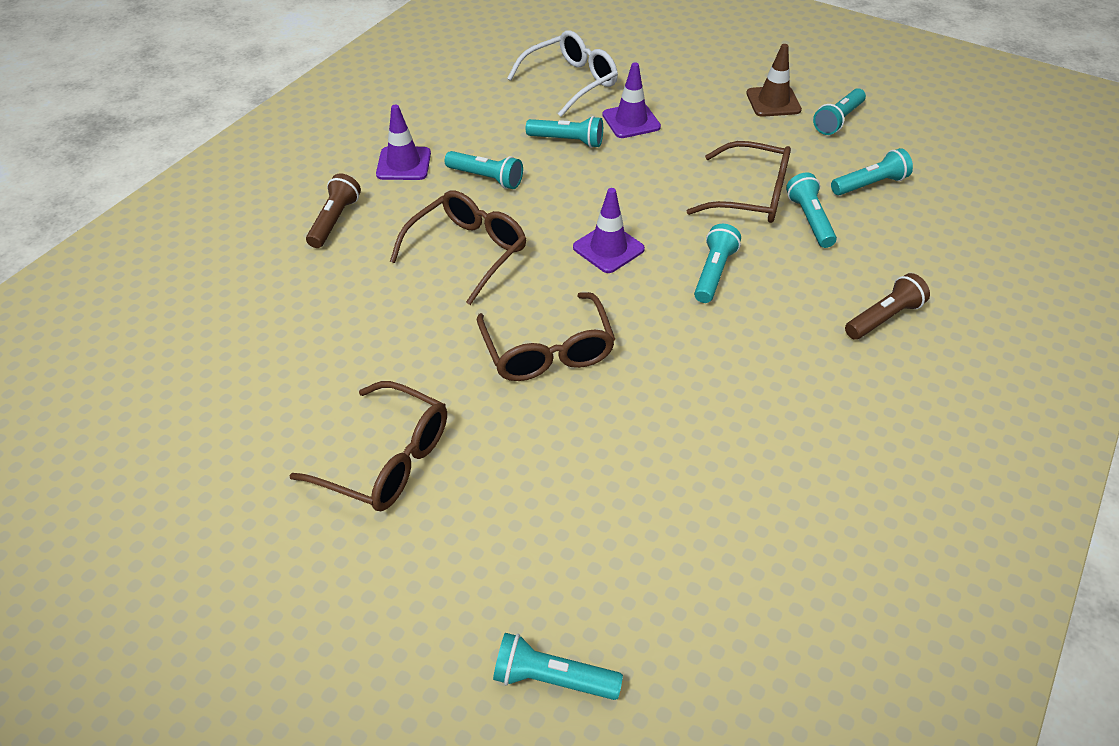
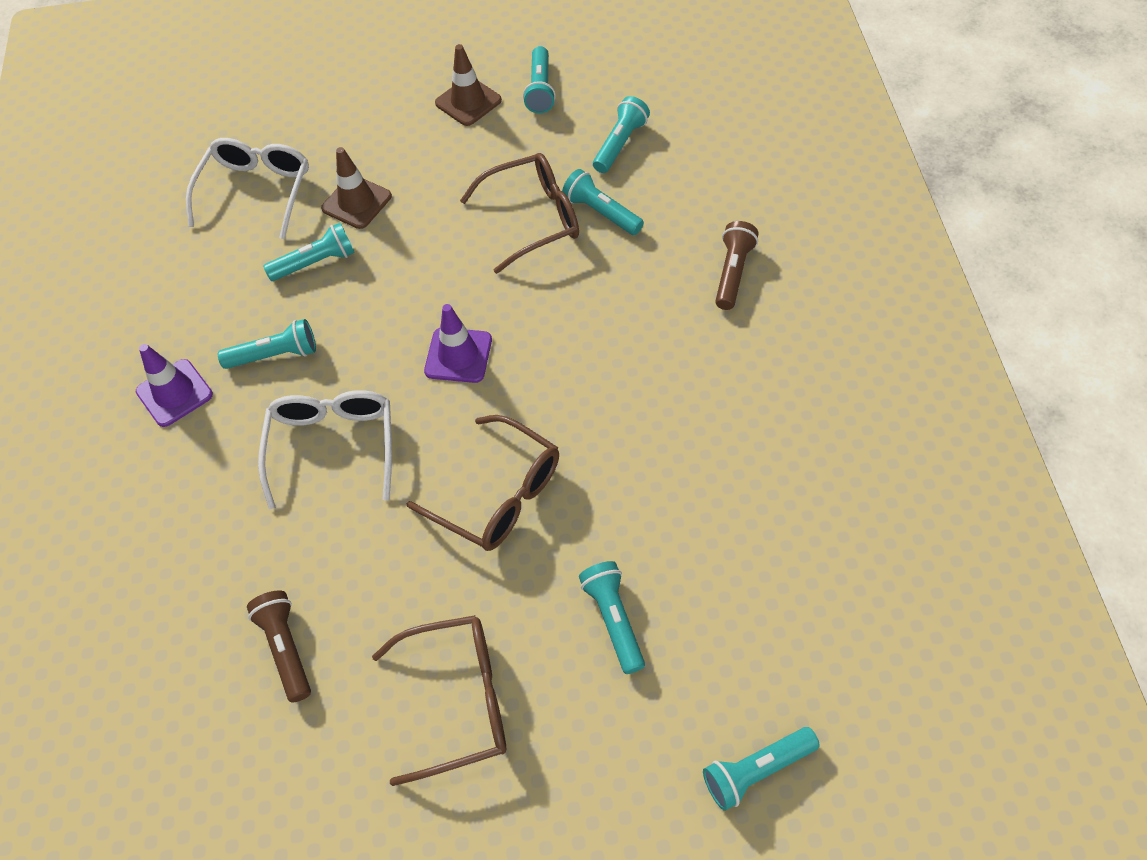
camera: 35 degrees left, 10 degrees up
(335, 220) = (166, 503): brown flashlight -> brown flashlight (286, 648)
(467, 252) = (333, 447): brown glasses -> white glasses
(631, 121) = (356, 202): purple traffic cone -> brown traffic cone
(713, 273) = (568, 319): turquoise flashlight -> turquoise flashlight (613, 619)

